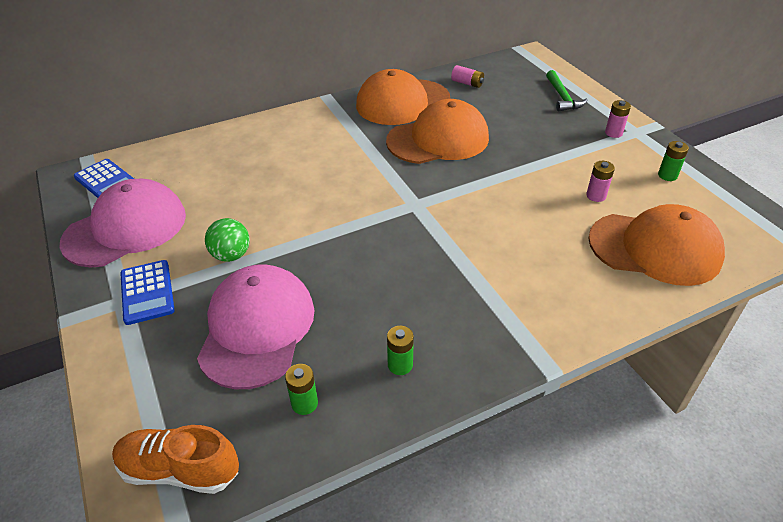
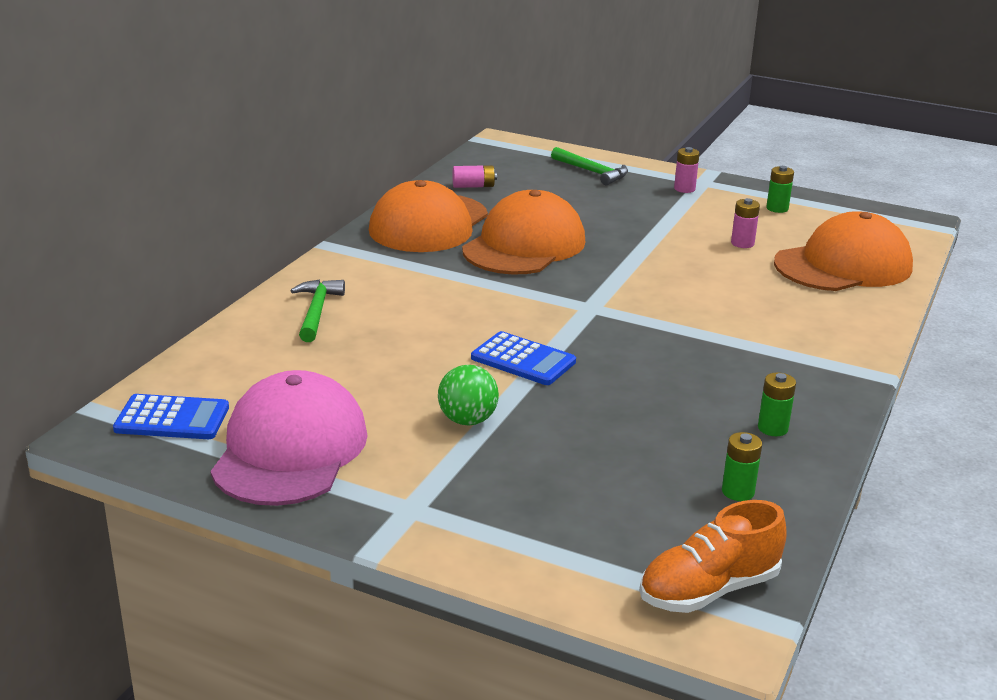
camera: 40 degrees left, 15 degrees down
(147, 292) = (427, 489): blue calculator -> blue calculator (523, 360)
(257, 328) = (600, 463): pink cap -> none
(260, 141) = (316, 311): none -> green hammer

